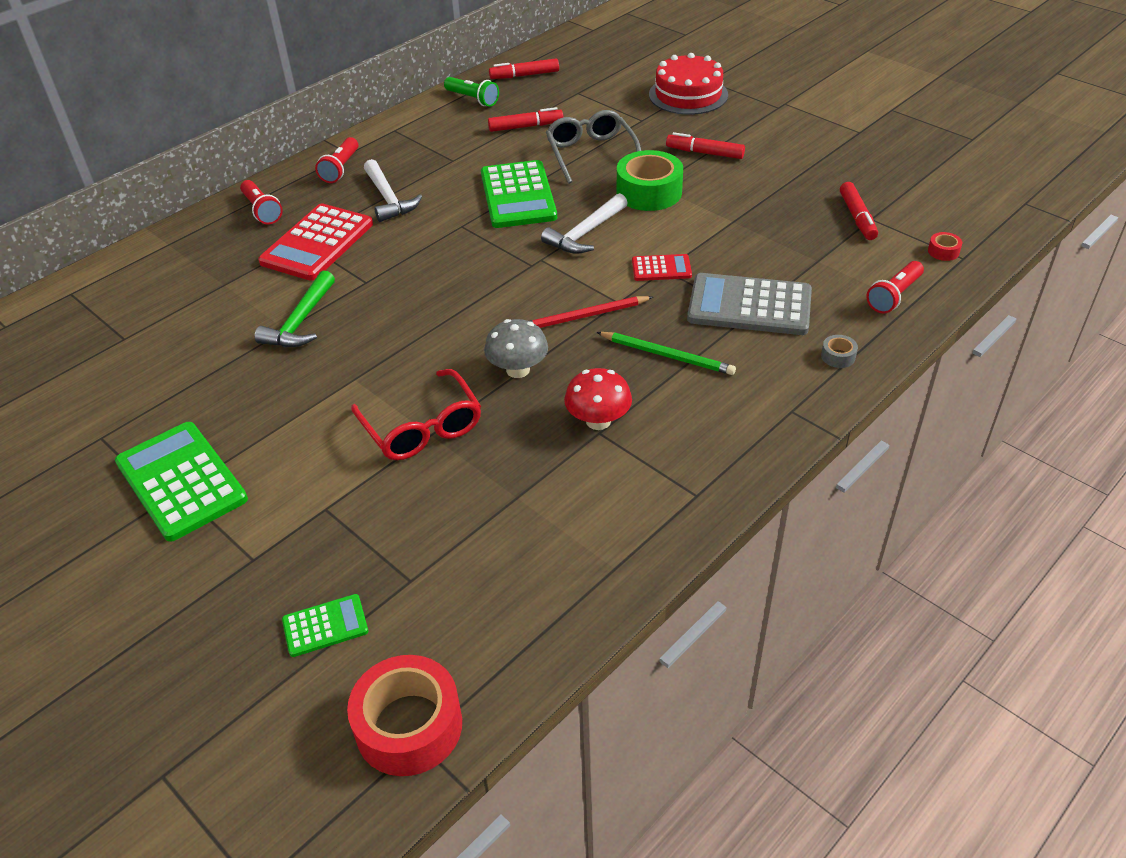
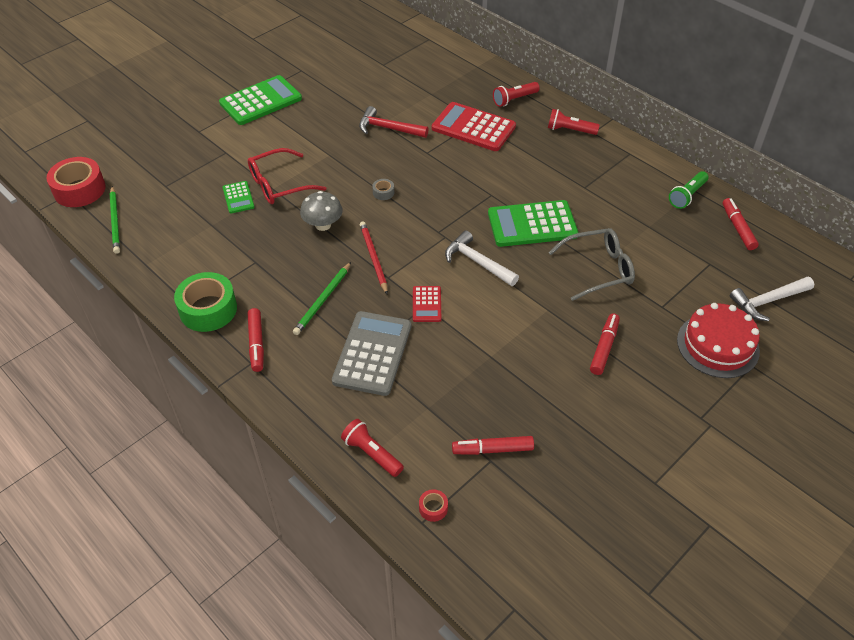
camera: 90 degrees right, 5 degrees up
(301, 322) = (388, 128): green hammer -> red hammer
(325, 626) = (147, 159): green calculator -> green calculator (238, 197)
(389, 199) = (528, 156): white hammer -> white hammer (768, 301)
(506, 638) = (115, 221): none -> green pencil
(526, 127) = (642, 229): red marker -> red marker (256, 344)
(598, 421) = (265, 262): red mushroom -> none
(649, 192) = (537, 304): green tape -> green tape (208, 309)
(838, 356) = (303, 400): grey tape -> grey tape (383, 192)

